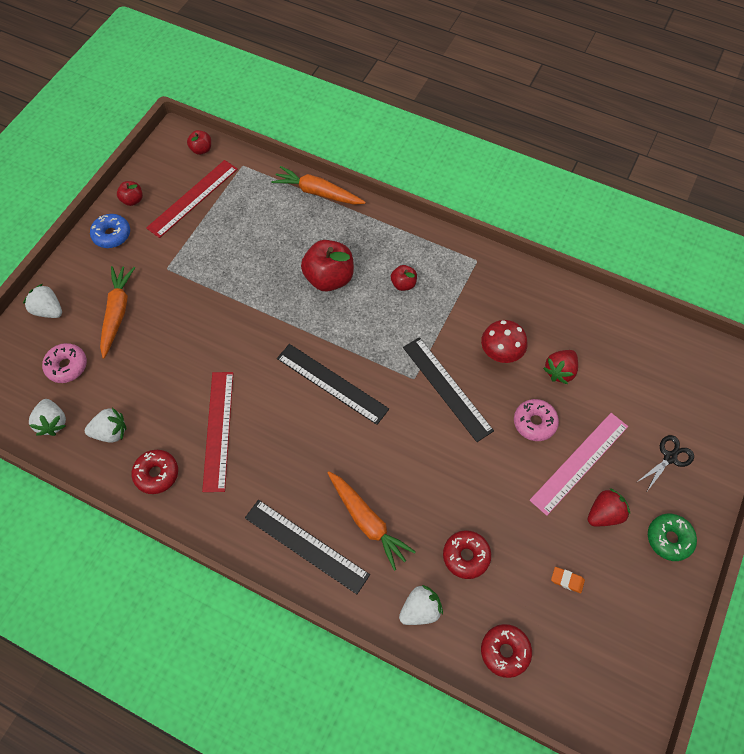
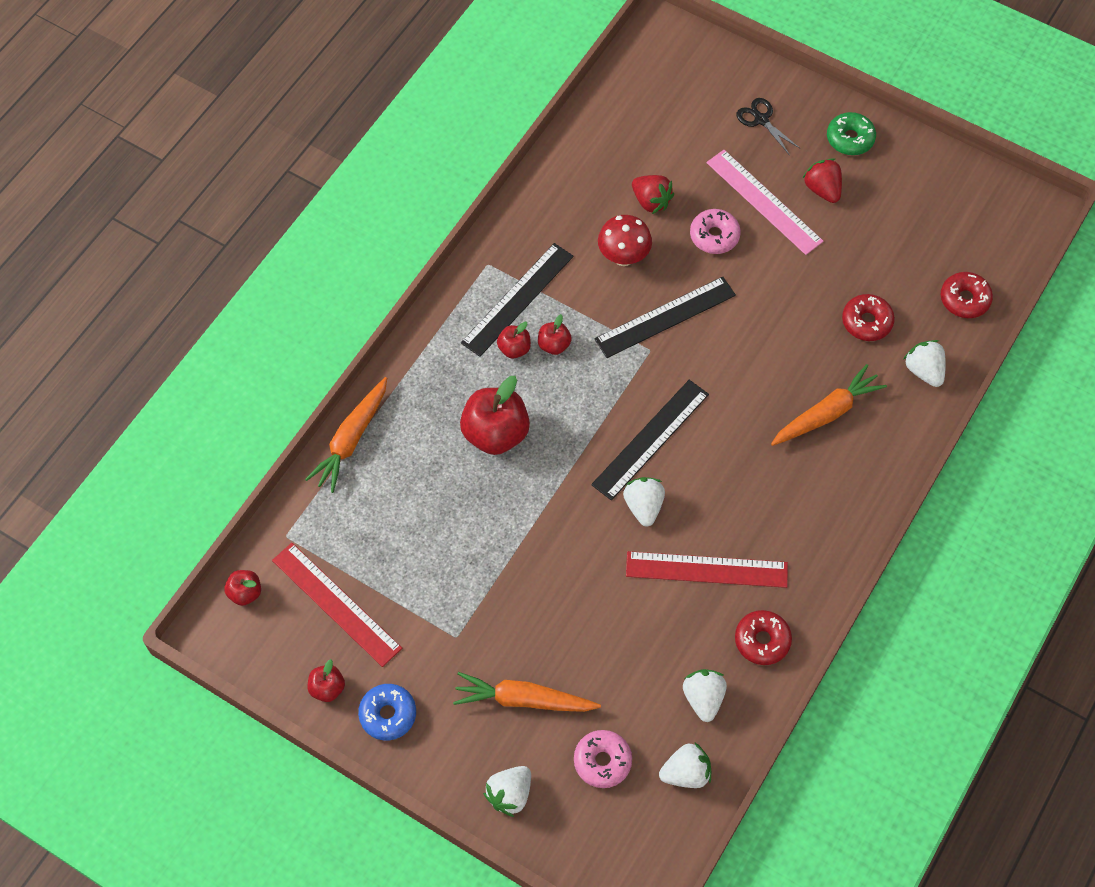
camera: 85 degrees left, 0 degrees up
(272, 381) = (643, 506): none -> white strawberry
(306, 546) = (854, 477): black ruler -> black ruler (517, 299)
(410, 310) = (554, 345): none -> red apple
(567, 580) = (892, 234): orange eraser -> none

